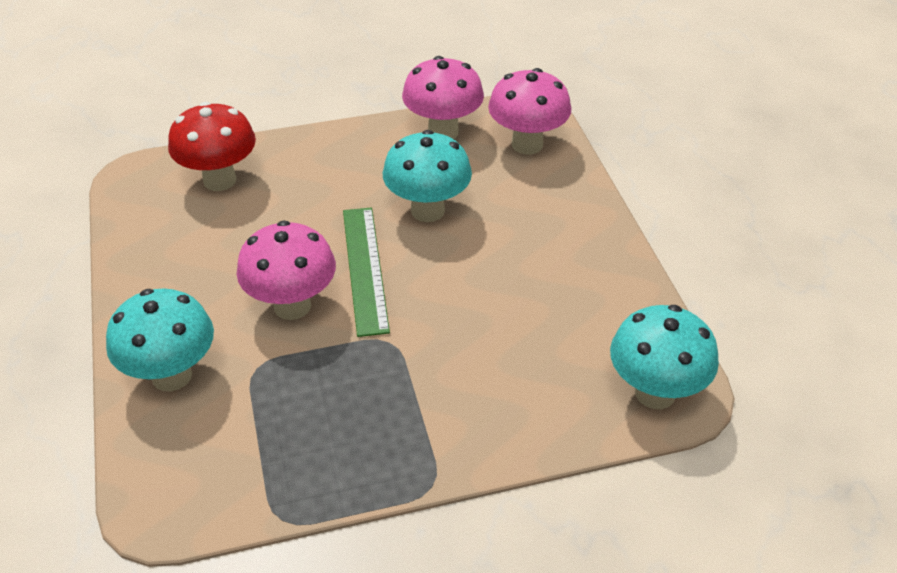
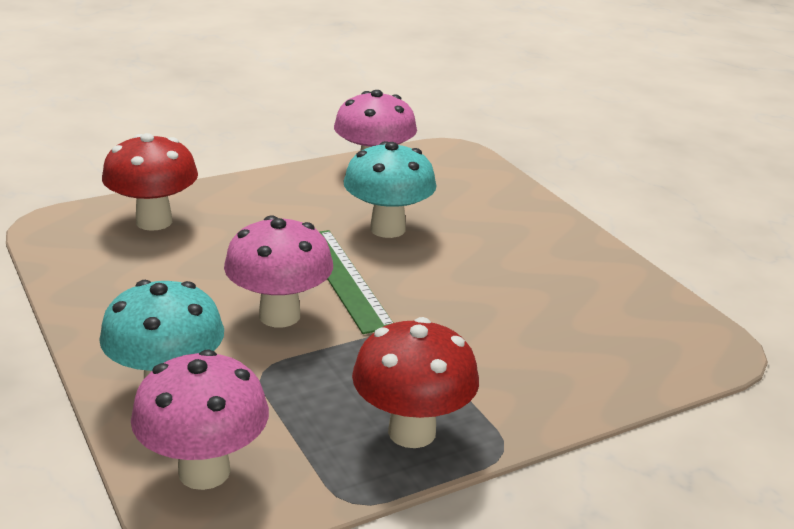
camera: 15 degrees left, 15 degrees down
(359, 453) = (412, 432): none -> red mushroom
(527, 144) = (461, 174): pink mushroom -> pink mushroom (204, 471)
(655, 393) = (686, 348): turquoise mushroom -> none

